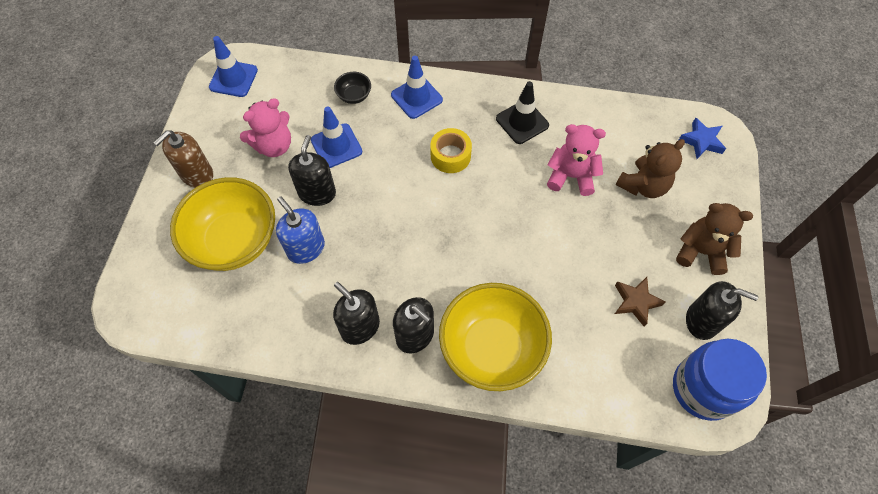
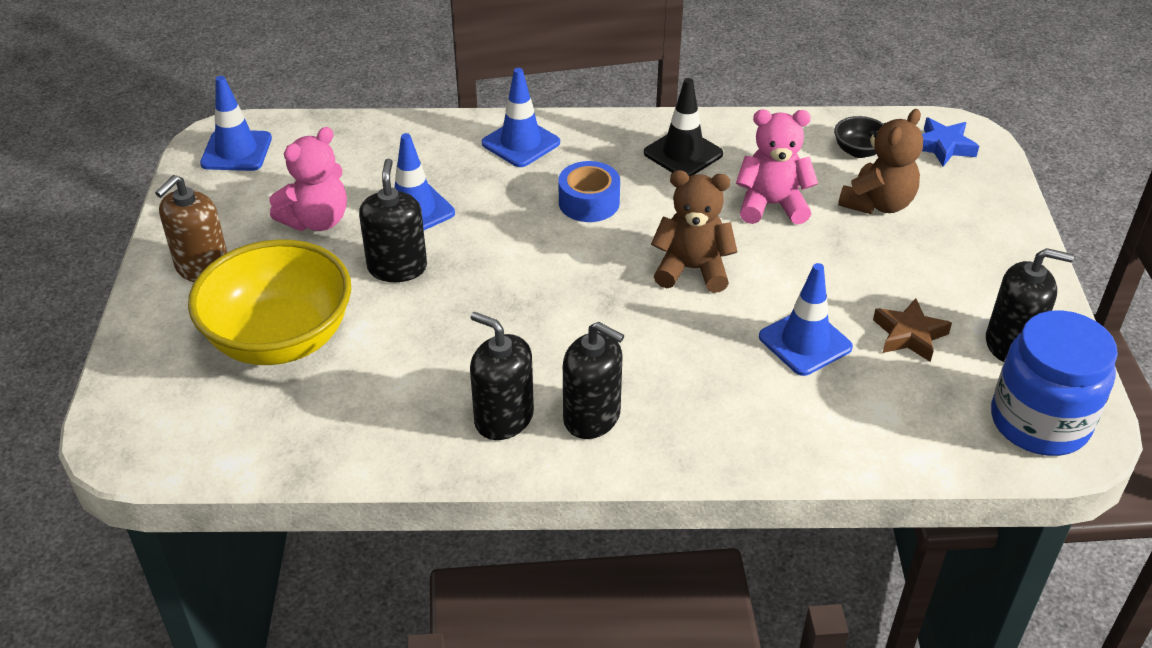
camera: 10 degrees left, 20 degrees down
(306, 248) = (395, 335): blue soap dispenser -> none
(354, 96) = (426, 151): black bowl -> black bowl (859, 151)
(450, 156) = (589, 202): yellow tape -> blue tape
(492, 348) = (713, 417): yellow bowl -> none
(565, 297) = (805, 342): none -> blue traffic cone
(701, 252) = (983, 267): brown teddy bear -> brown teddy bear (692, 269)

